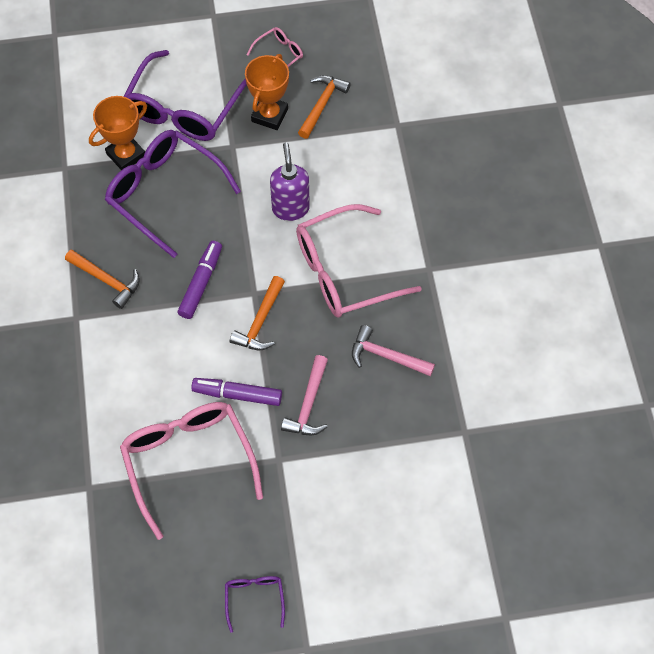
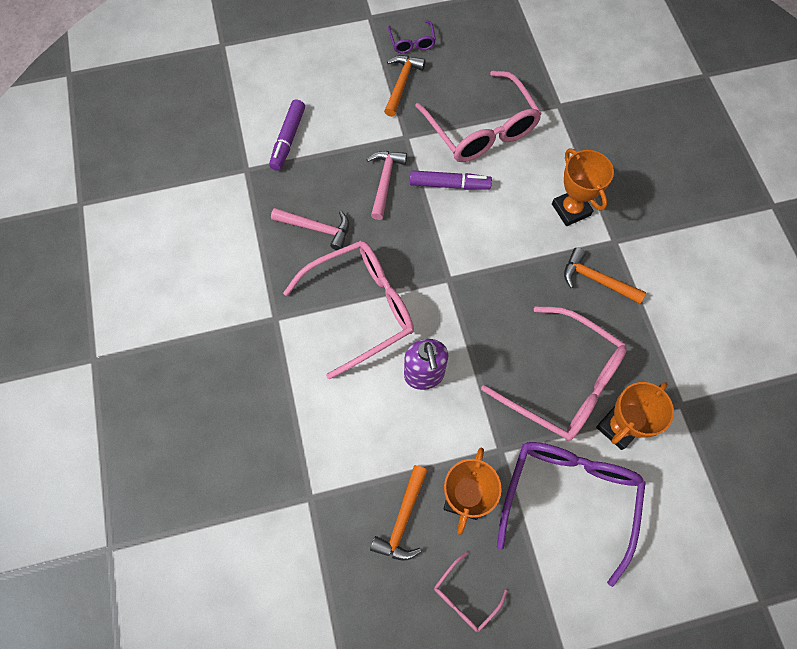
camera: 175 degrees right, 5 degrees up
(111, 355) = (571, 209): none -> orange trophy
(165, 194) = (562, 381): purple glasses -> pink glasses
(201, 283) = (502, 284): purple marker -> purple marker (288, 139)
(260, 322) = (438, 251): orange hammer -> orange hammer (401, 83)

